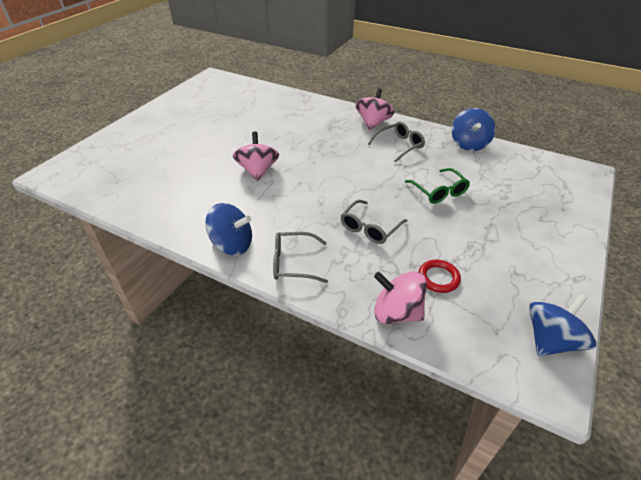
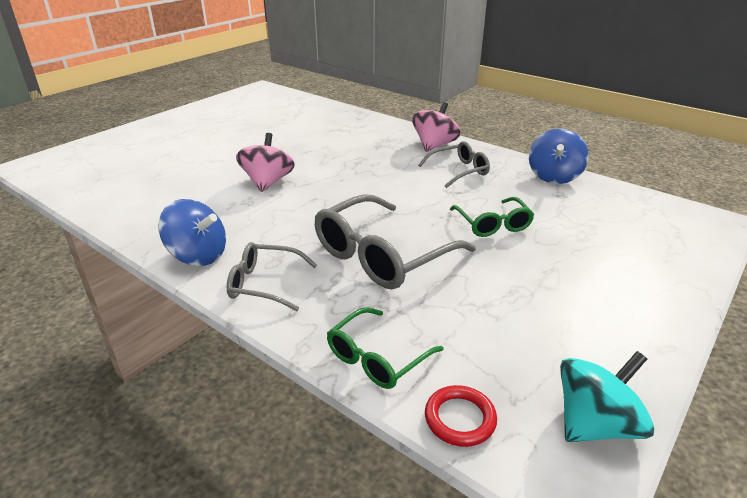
camera: 10 degrees right, 10 degrees down
(370, 228) = (382, 255): grey glasses -> grey glasses, size x1.76
(396, 312) = (377, 358): pink spinning top -> green glasses
(438, 278) = (453, 323): red ring -> red ring (460, 418)
(551, 340) = (595, 424): blue spinning top -> turquoise spinning top

